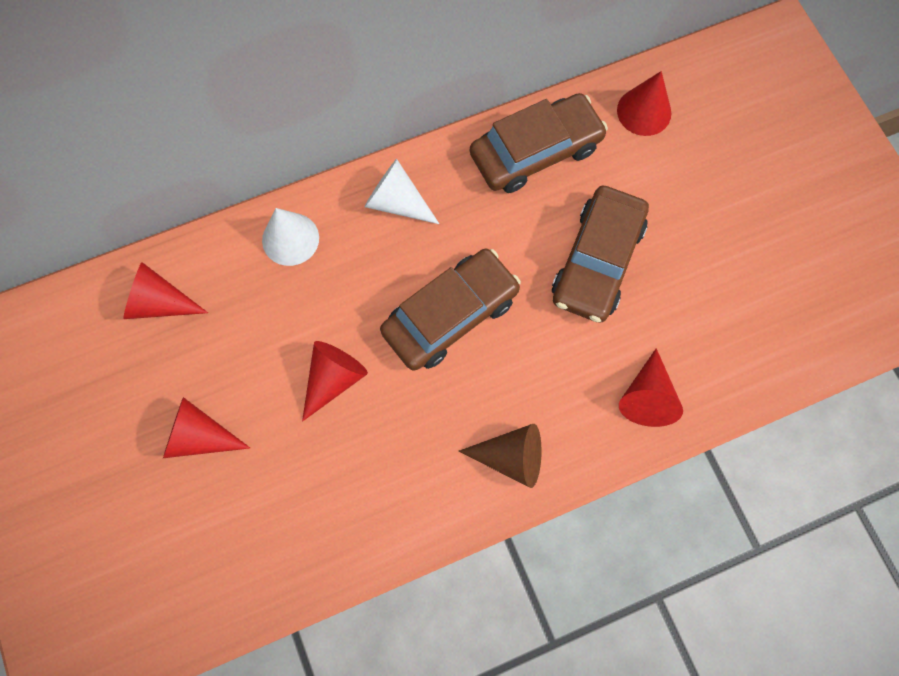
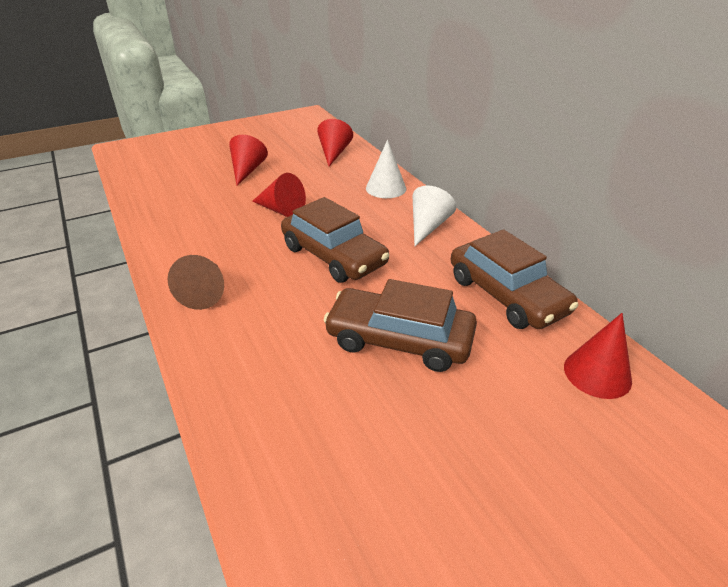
camera: 85 degrees right, 35 degrees down
(647, 397) = (250, 381): red cone -> none

